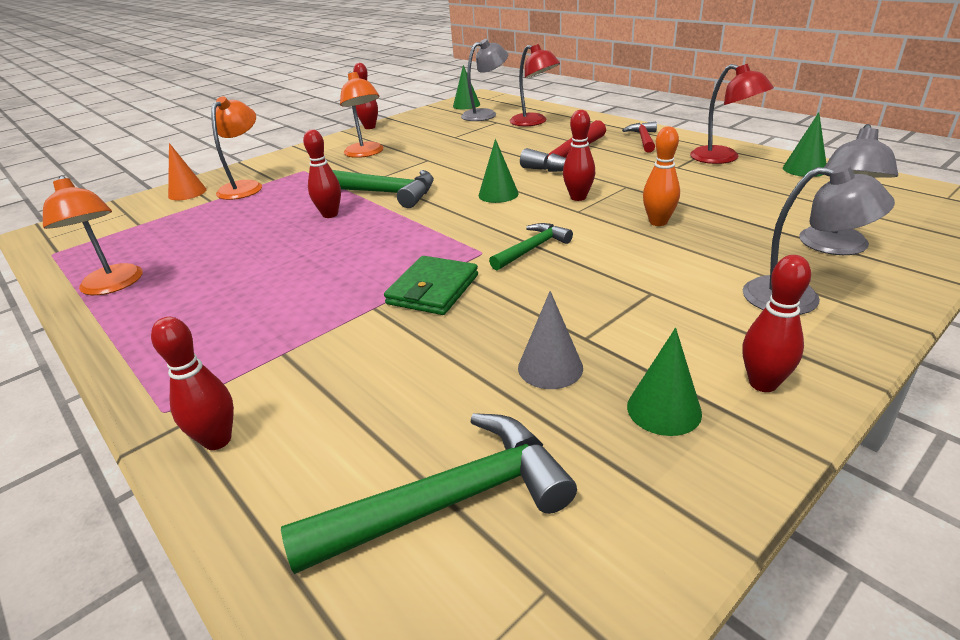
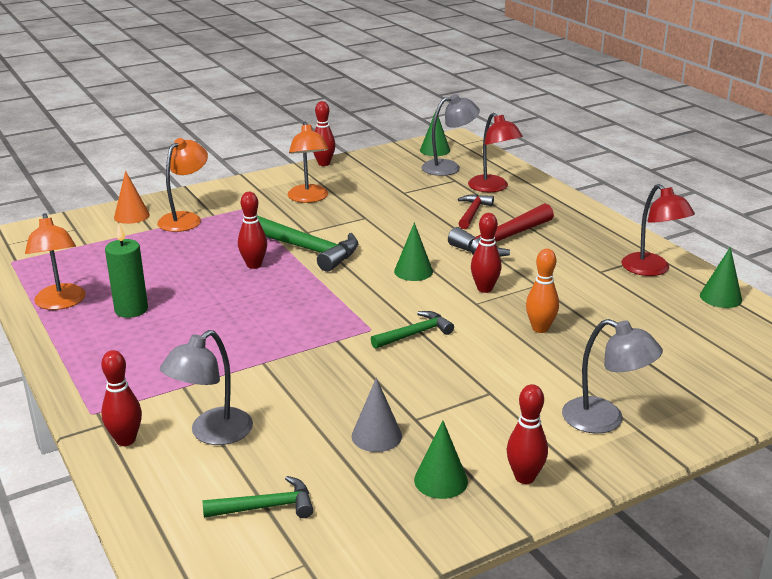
camera: 10 degrees right, 5 degrees down
(200, 279) = (131, 310): none -> green candle
(433, 289) = (315, 356): green wallet -> none
(448, 501) = (266, 507): green hammer -> green hammer, size x0.59
(643, 139) = (590, 231): red hammer -> red hammer (472, 213)
(833, 247) = (674, 382): grey lamp -> grey lamp (212, 434)

